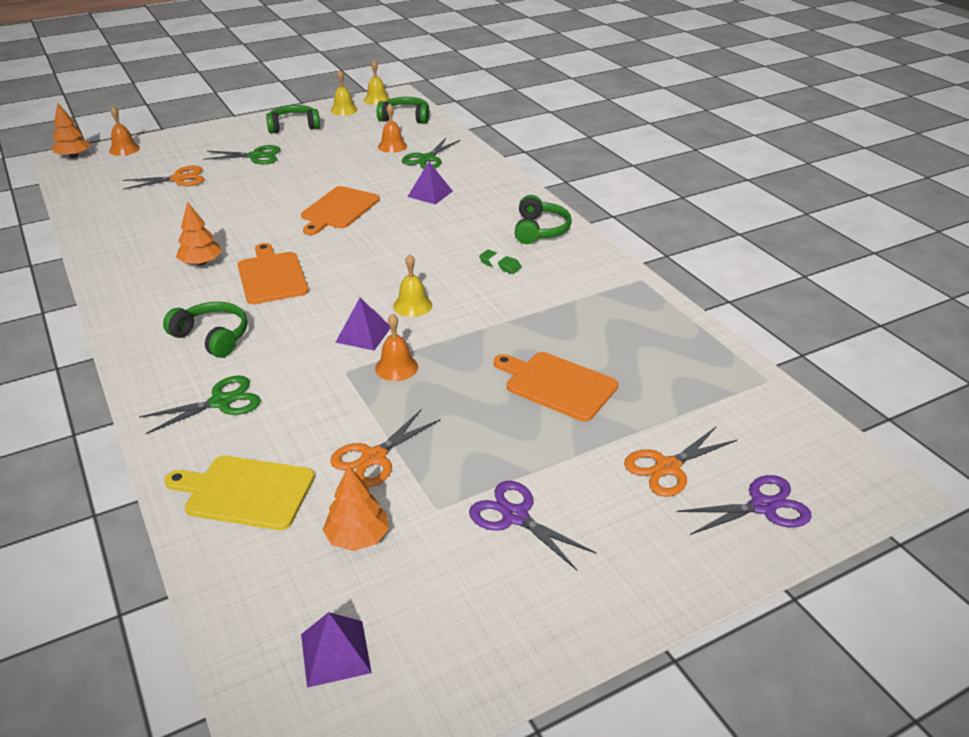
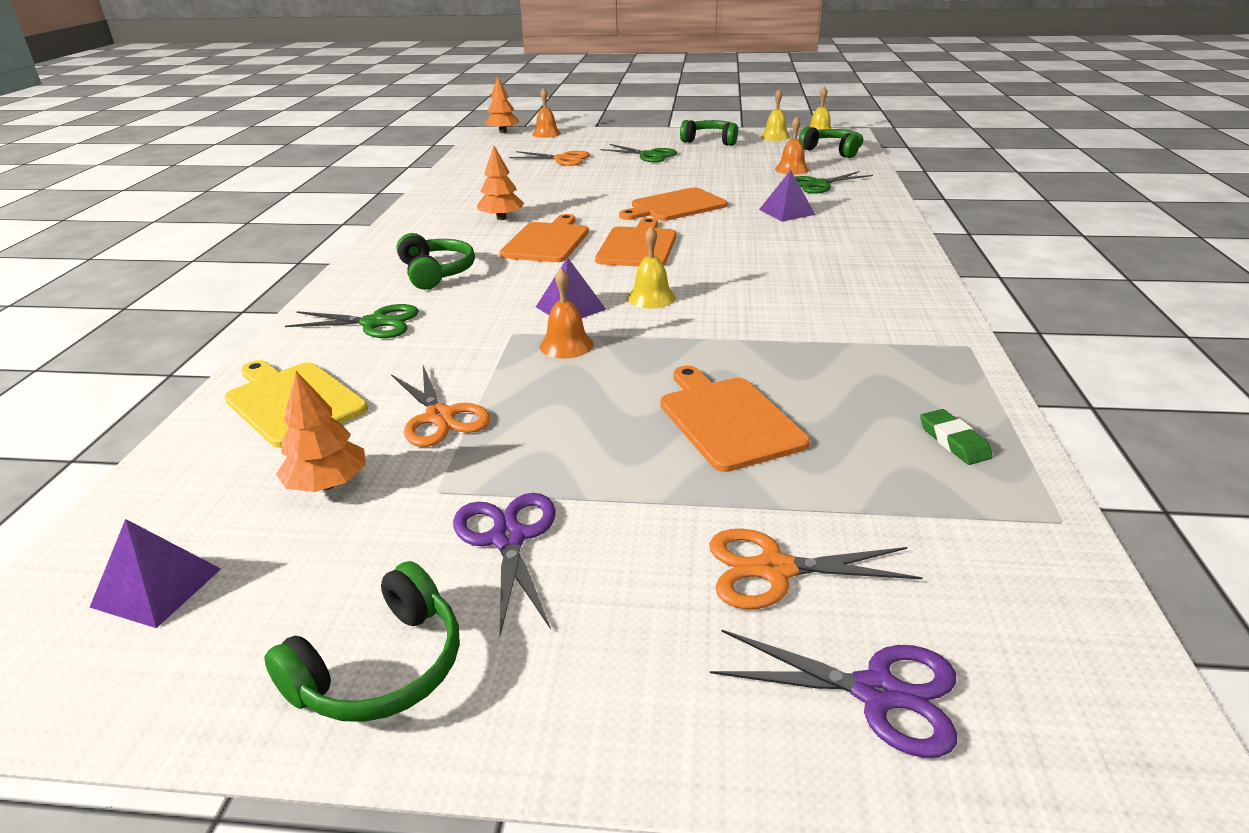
camera: 35 degrees right, 5 degrees down
(351, 259) = (638, 246): none -> orange cutting board
(374, 457) = (440, 417): orange scissors -> orange scissors turned 105 degrees counterclockwise
(500, 265) = (794, 287): green eraser -> green eraser (953, 441)
(540, 230) = (881, 268): green headphones -> green headphones (381, 668)

